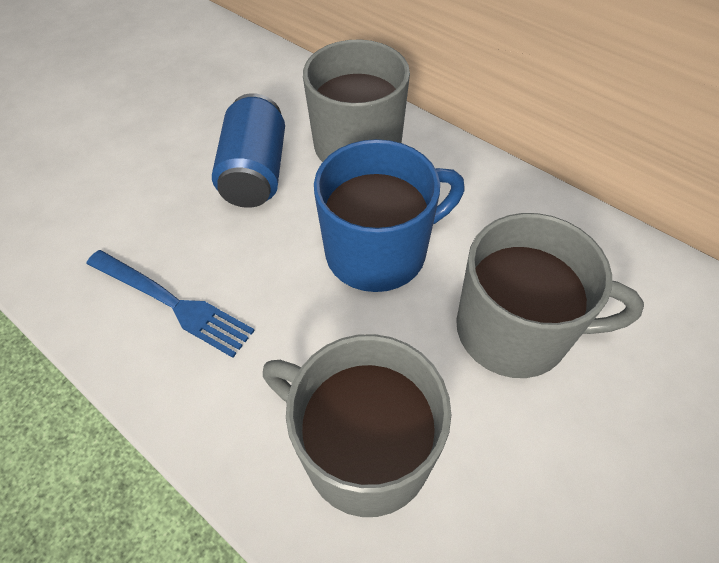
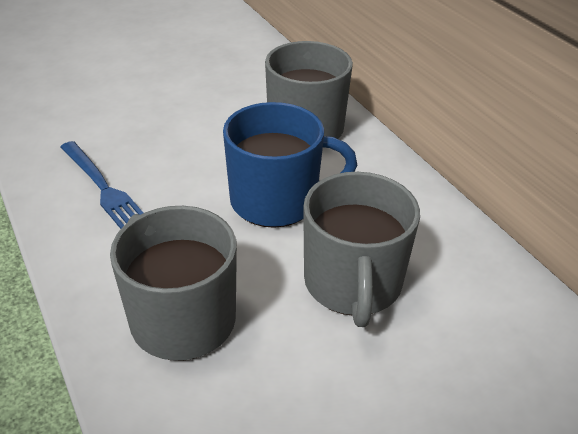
camera: 20 degrees right, 15 degrees down
(255, 172) = (215, 125): blue can -> none
(515, 330) = (353, 284): grey mug -> grey mug turned 60 degrees clockwise

